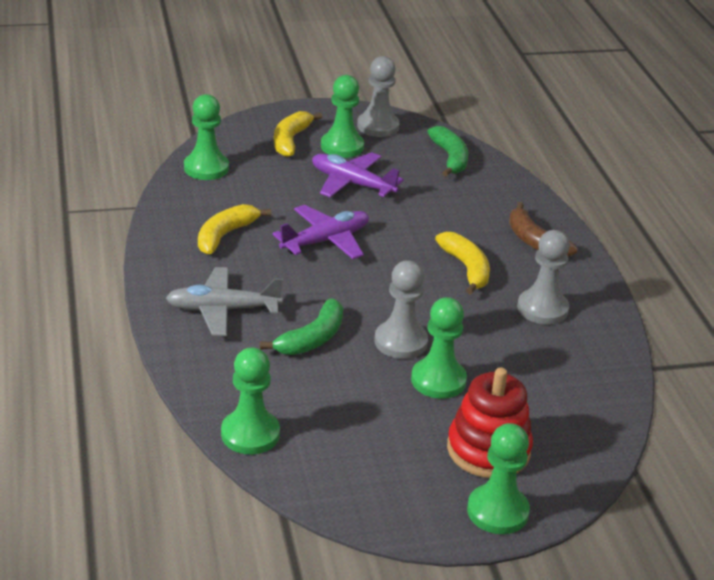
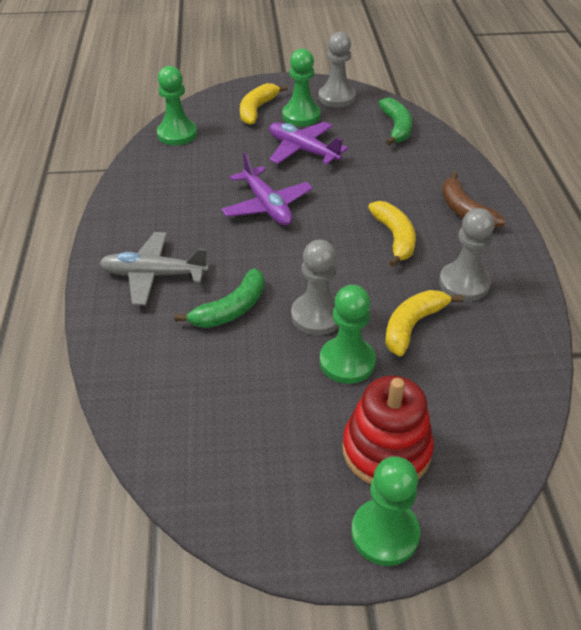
camera: 10 degrees right, 10 degrees up
(225, 235) = (176, 199): yellow banana -> yellow banana (412, 325)
(250, 434) = (143, 418): green pawn -> none
(326, 241) = (267, 206): purple plane -> purple plane turned 90 degrees clockwise

